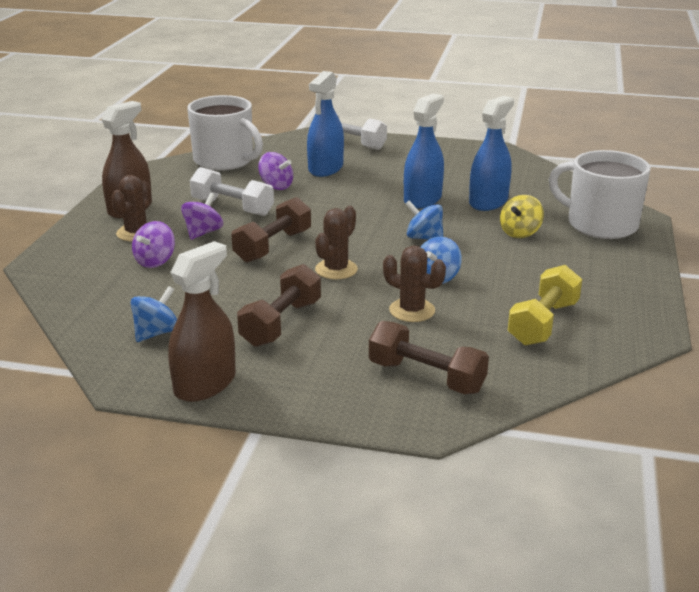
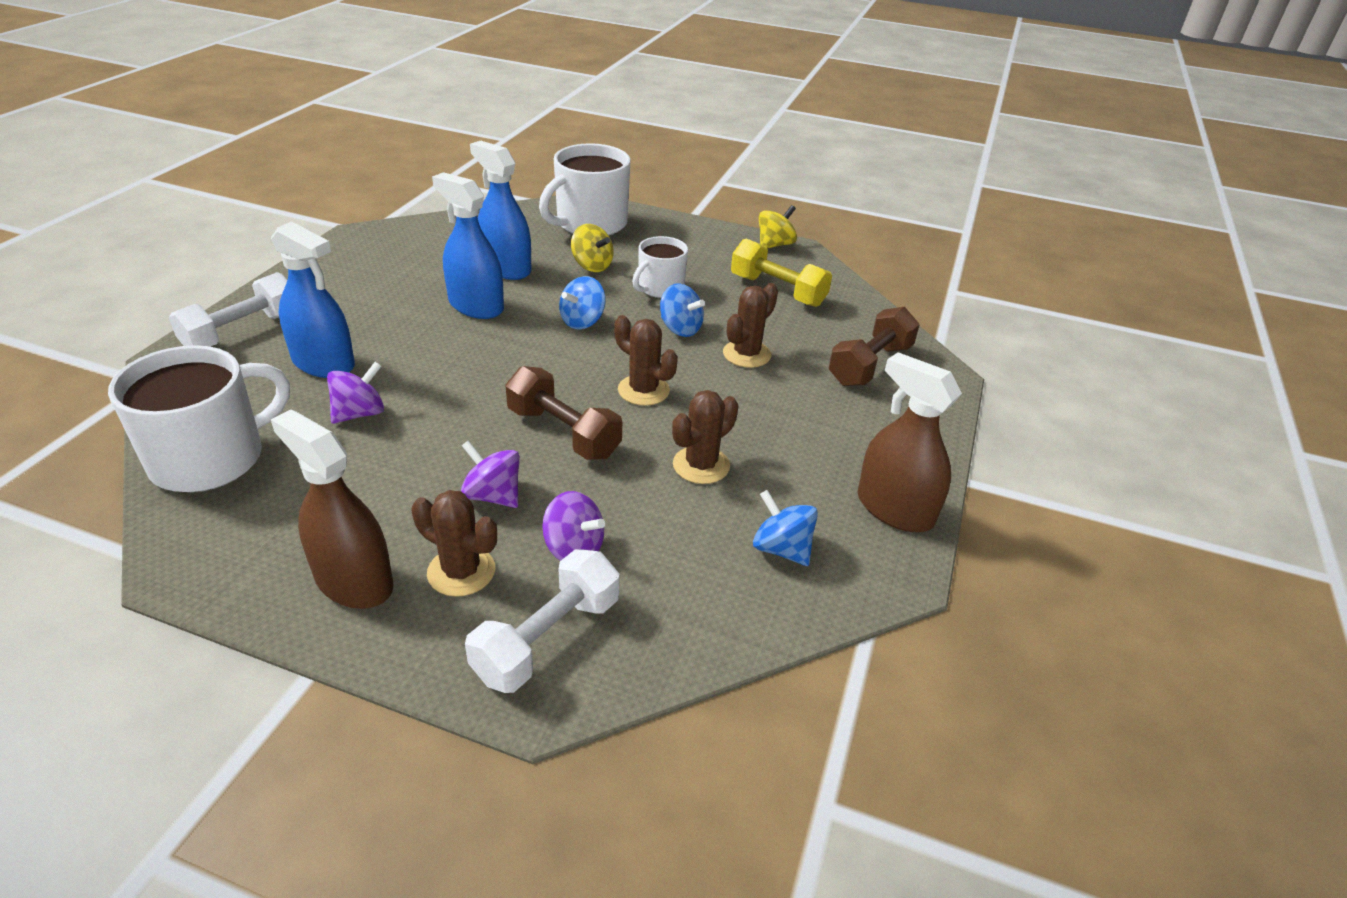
camera: 85 degrees left, 10 degrees up
(232, 208) = (416, 461): white dumbbell -> white dumbbell (547, 639)
(247, 298) = (701, 465): none -> brown cactus
(281, 323) = (765, 443): brown dumbbell -> none
(503, 264) = (660, 288): none -> white mug
(648, 319) = (774, 245): none -> yellow spinning top

